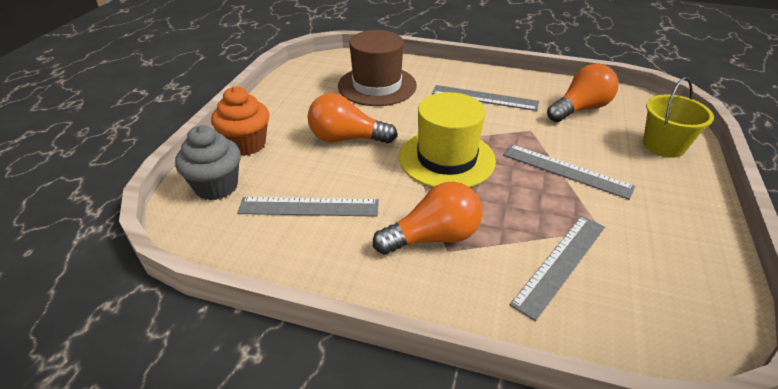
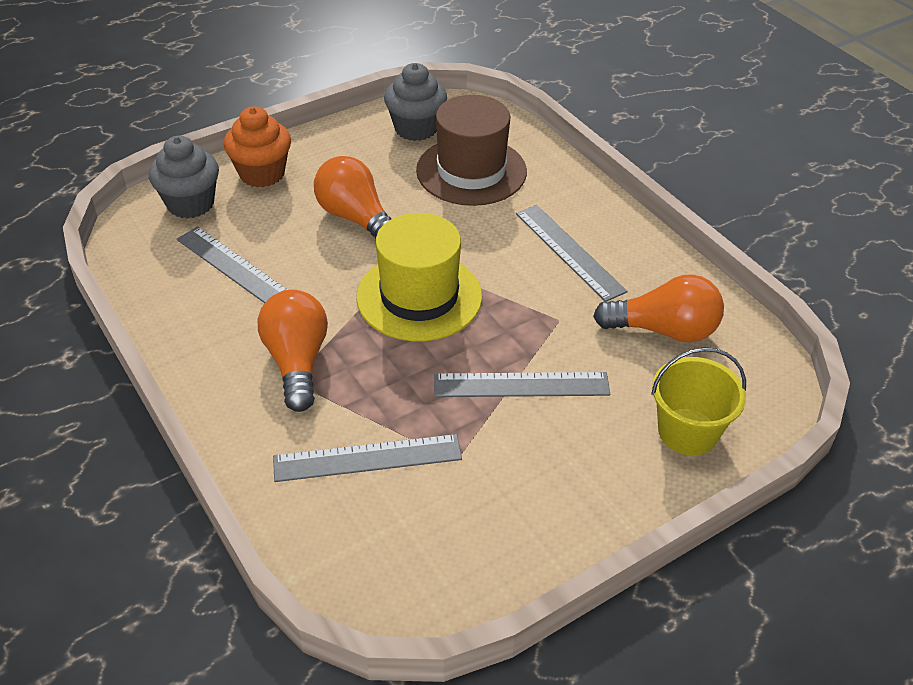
camera: 40 degrees right, 5 degrees up
(314, 79) = (416, 128): none -> grey cupcake
(433, 237) = (297, 362): orange light bulb -> orange light bulb turned 120 degrees counterclockwise
(566, 170) = (521, 385): grey ruler -> grey ruler turned 75 degrees counterclockwise

